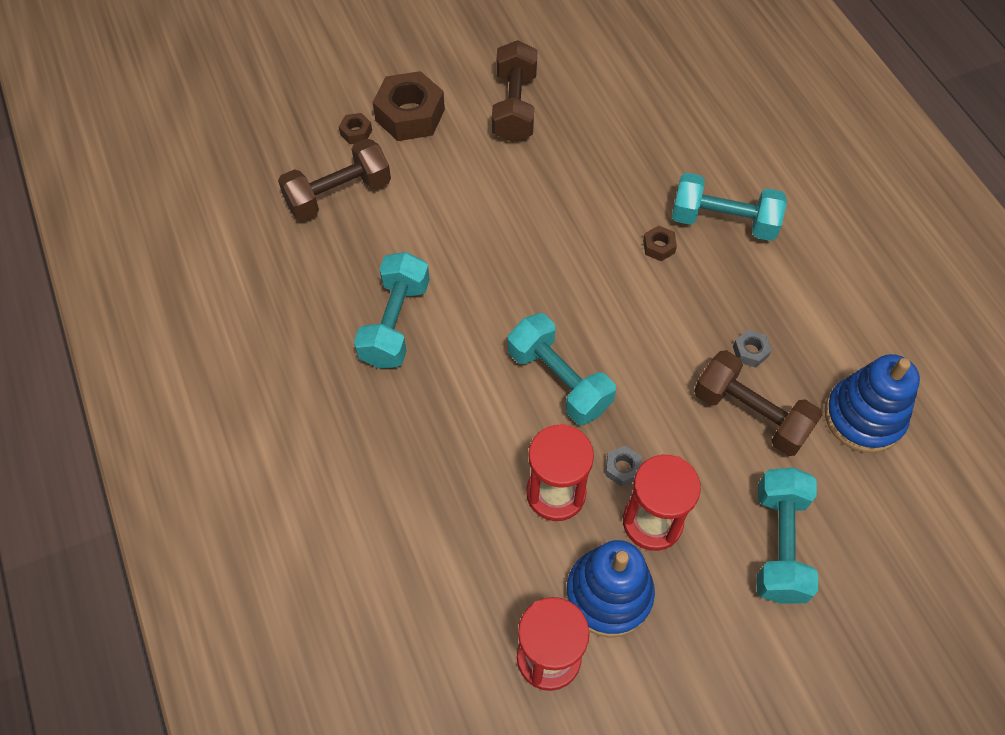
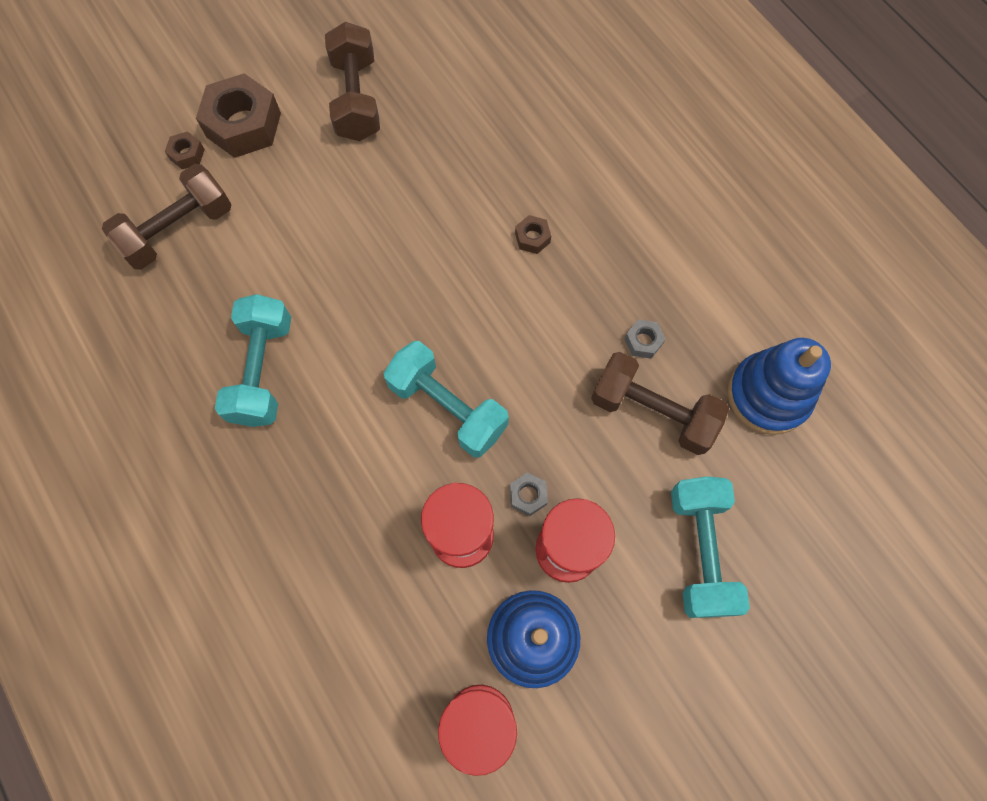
camera: 10 degrees left, 10 degrees up
(723, 221) = (596, 198): turquoise dumbbell -> none

